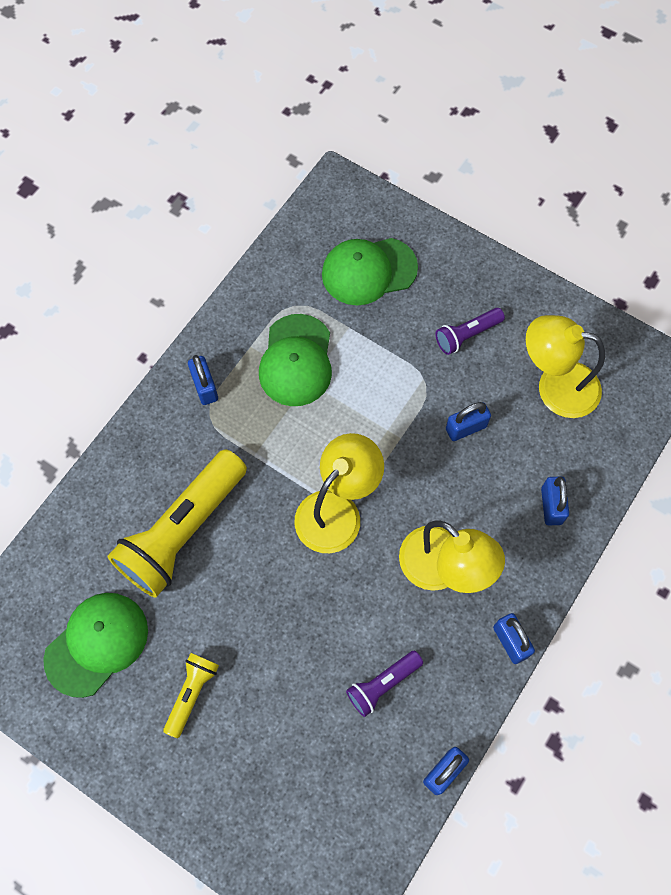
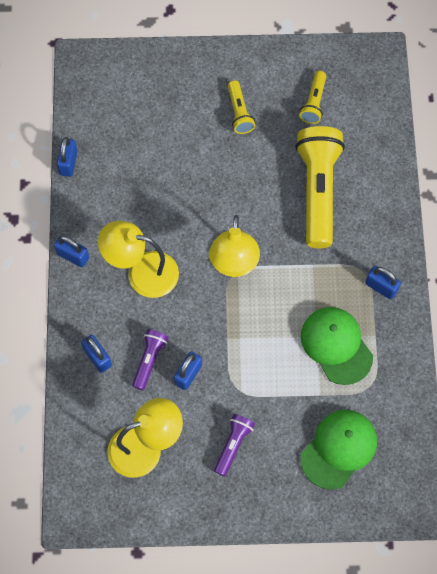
camera: 145 degrees right, 0 degrees up
(97, 644) = (313, 103): green cap -> yellow flashlight
(382, 684) = (134, 185): purple flashlight -> purple flashlight (149, 360)

